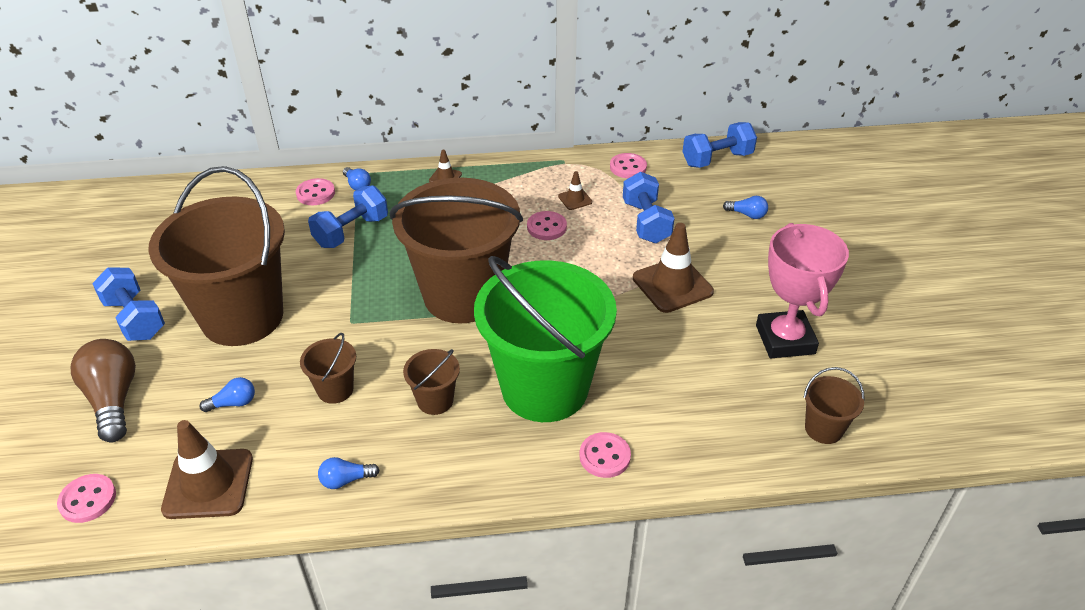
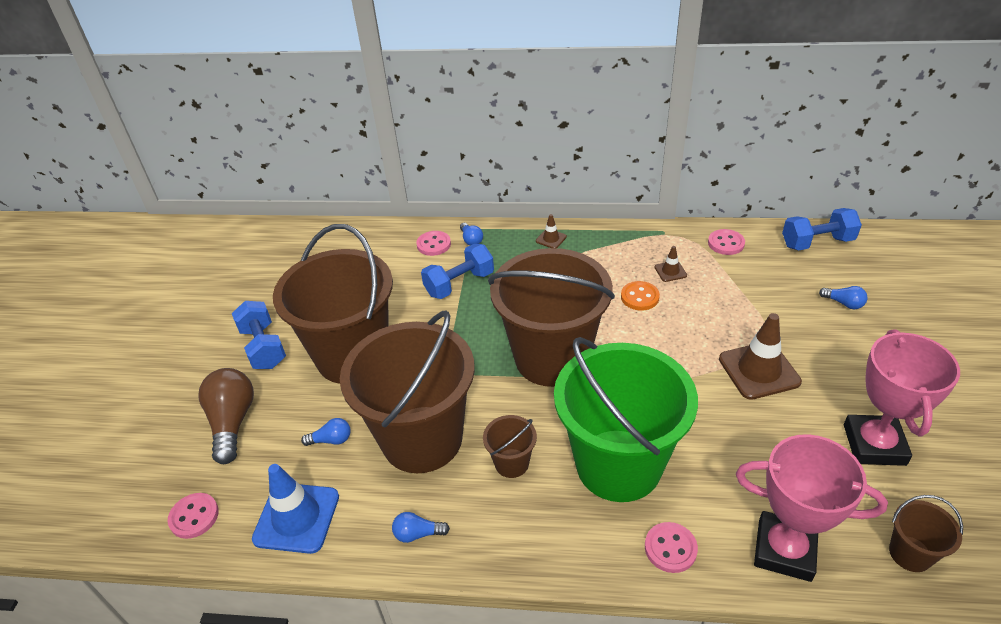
camera: 15 degrees right, 0 degrees up
(208, 484) = (296, 518): brown traffic cone -> blue traffic cone
(335, 390) = (422, 439): brown bucket -> brown bucket, size x2.44
(546, 227) = (639, 297): pink button -> orange button
(646, 222) = (738, 301): blue dumbbell -> none
(711, 442) = (784, 550): none -> pink trophy

